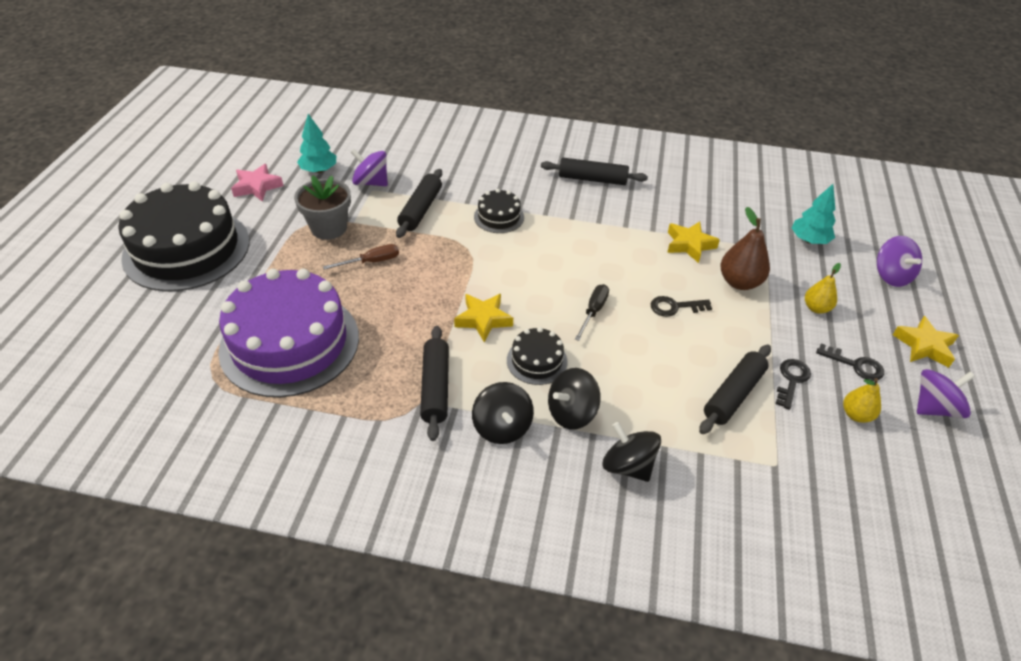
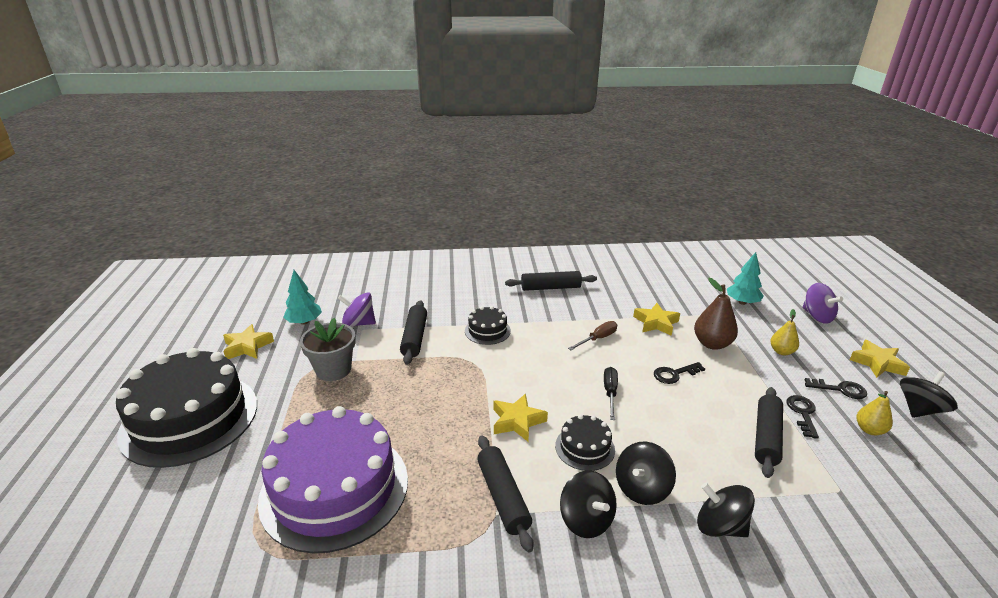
camera: 15 degrees left, 15 degrees down
(257, 187) = (247, 346): pink star -> yellow star
(371, 262) = (388, 391): brown screwdriver -> brown screwdriver (598, 339)
(934, 407) = (919, 409): purple spinning top -> black spinning top

